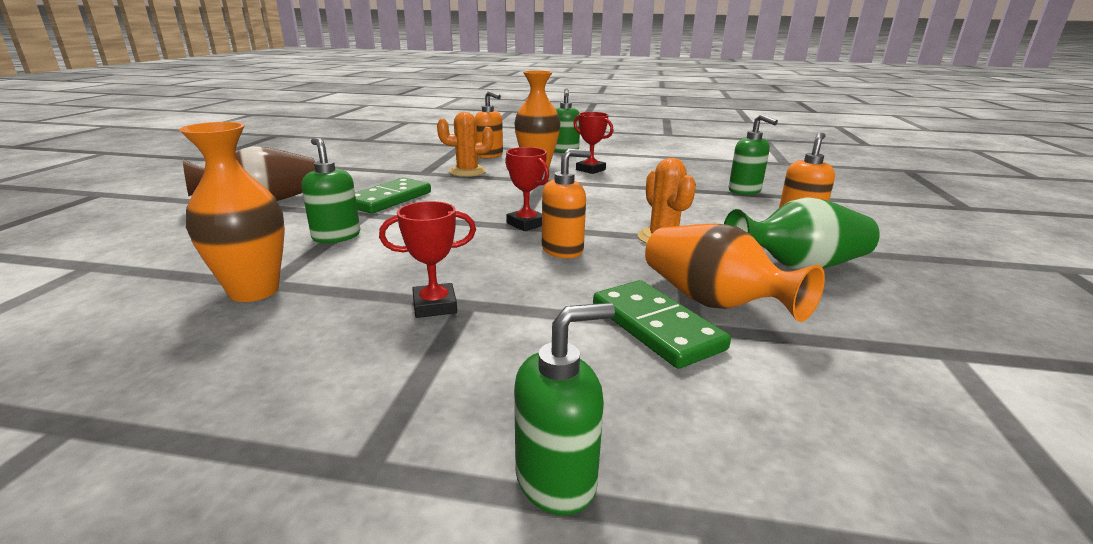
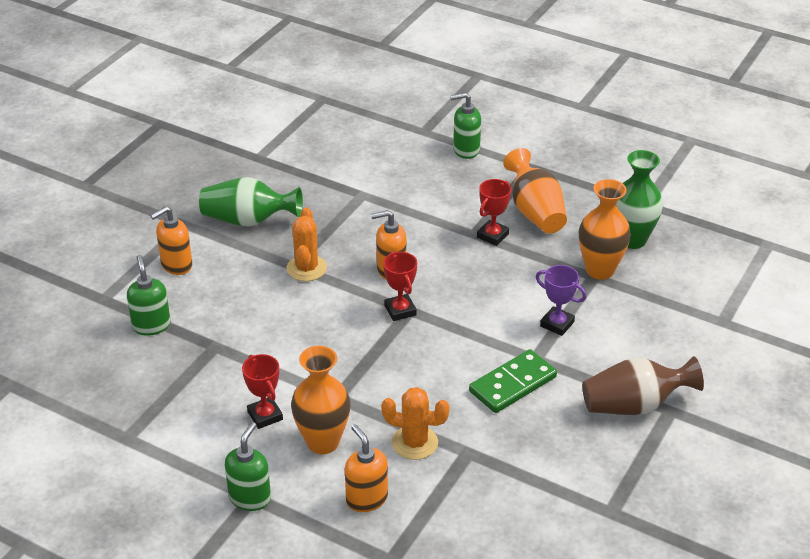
camera: 160 degrees left, 15 degrees up
(165, 341) = (632, 240): none -> green vase
(336, 236) = (557, 324): green soap dispenser -> purple trophy
(435, 306) = (492, 235): red trophy -> red trophy turned 60 degrees counterclockwise
(656, 327) = (381, 197): green domino -> none
(713, 302) = (335, 206): orange vase -> orange vase (535, 212)

